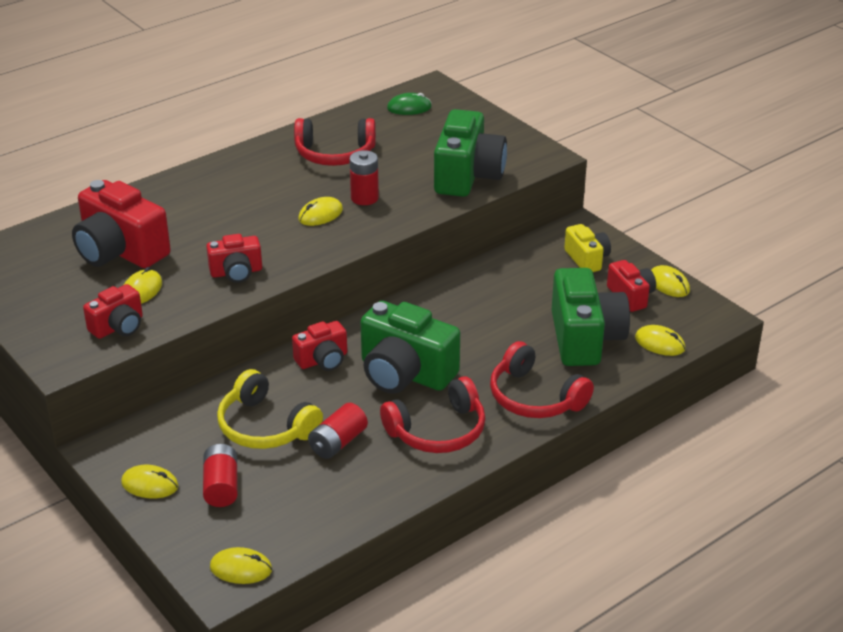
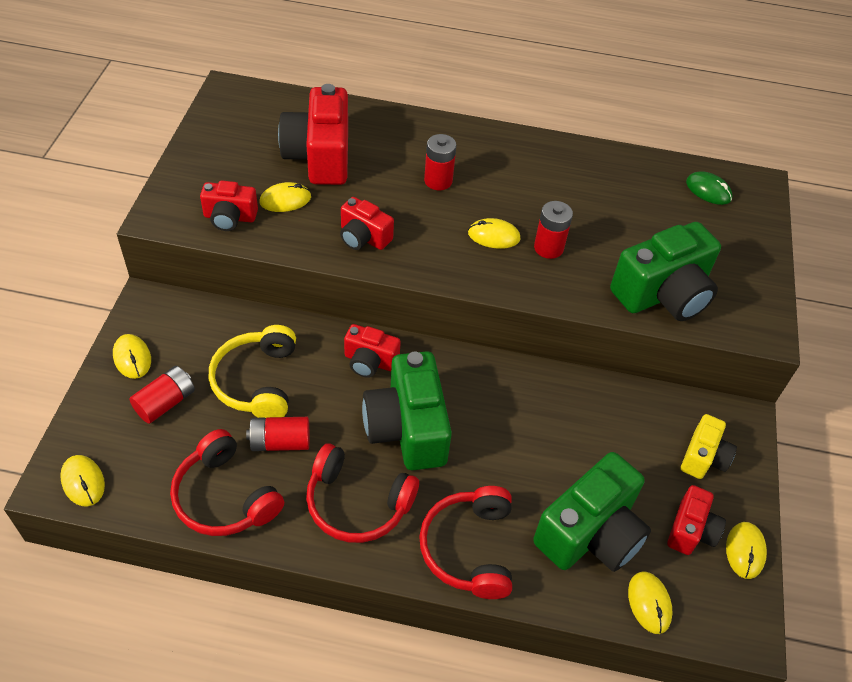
camera: 45 degrees right, 15 degrees up
(231, 210) = (438, 181): none -> red battery
(335, 154) = (584, 189): red headphones -> red headphones (224, 497)

